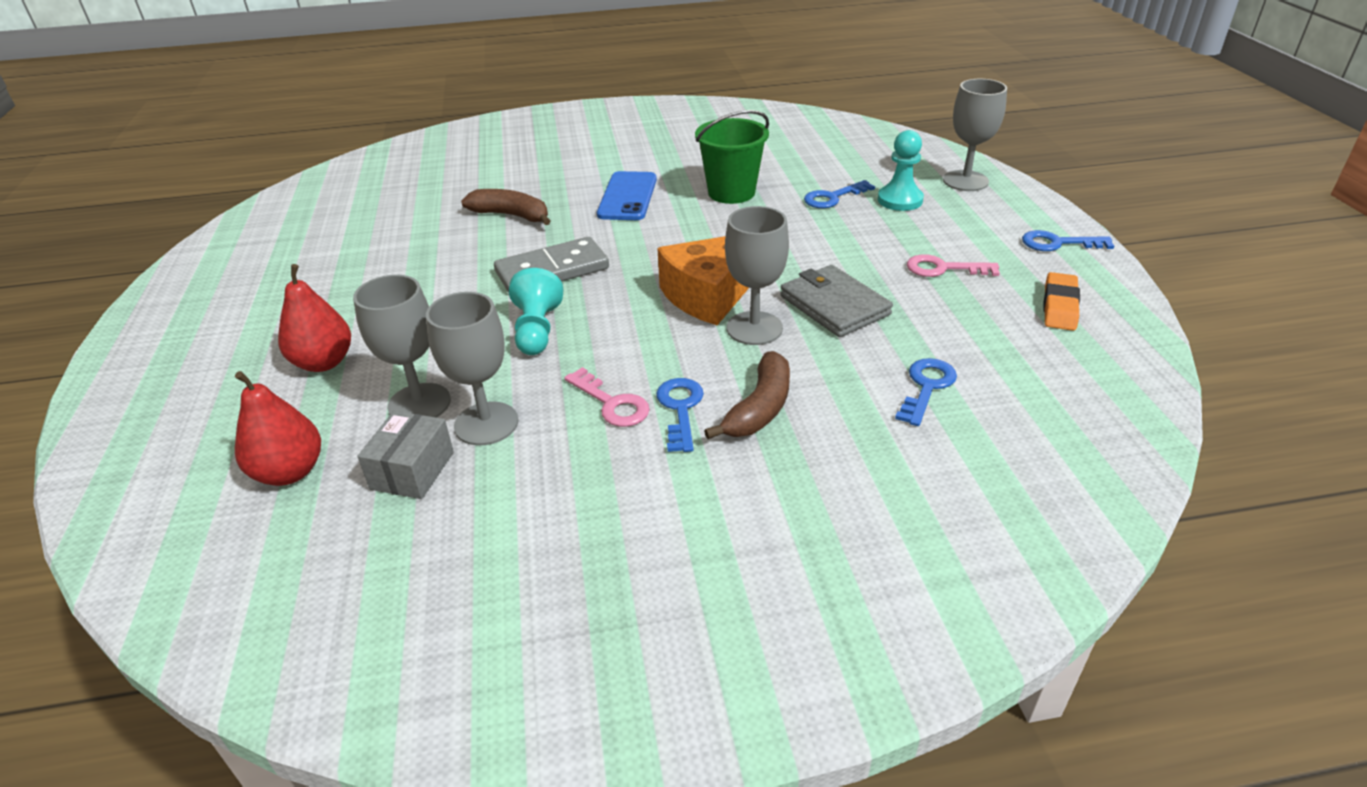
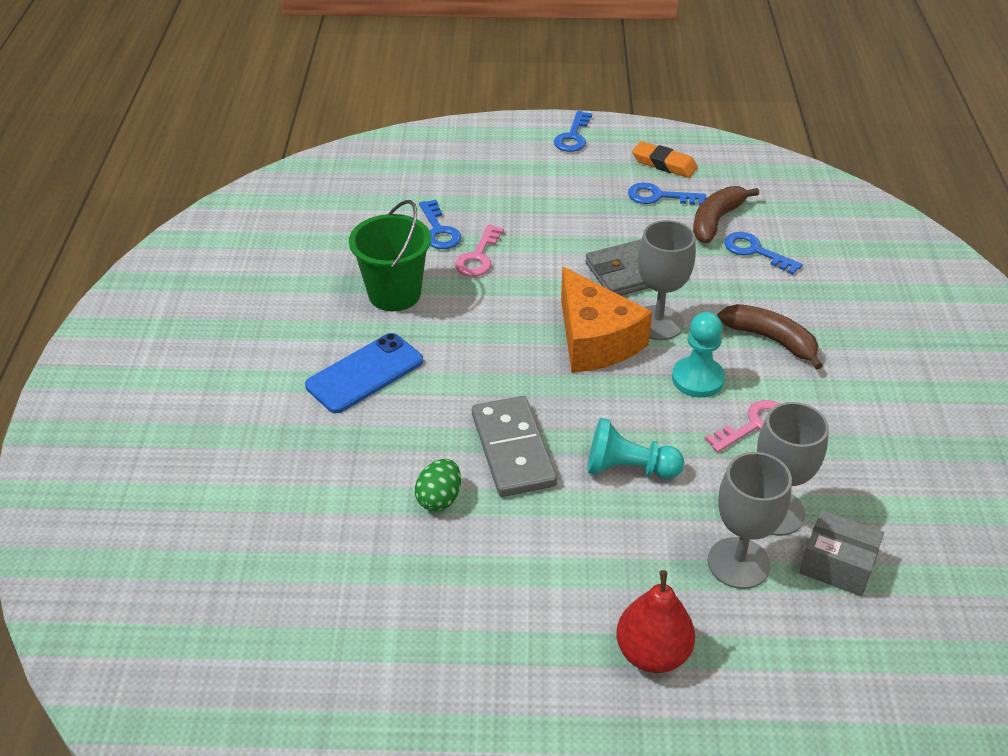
camera: 80 degrees left, 5 degrees up
(289, 472) = (835, 664): red pear -> none
(493, 247) = (439, 498): none -> green egg
(511, 215) = (365, 479): brown banana -> brown banana (716, 220)
(627, 197) = (365, 373): blue phone -> blue phone turned 60 degrees counterclockwise
(680, 409) = (767, 384): blue key -> blue key (659, 196)
(900, 200) = (463, 193): turquoise pawn -> turquoise pawn (697, 379)
(943, 268) = (593, 201): pink key -> pink key (478, 257)
(965, 181) = (444, 149): grey goblet -> none

